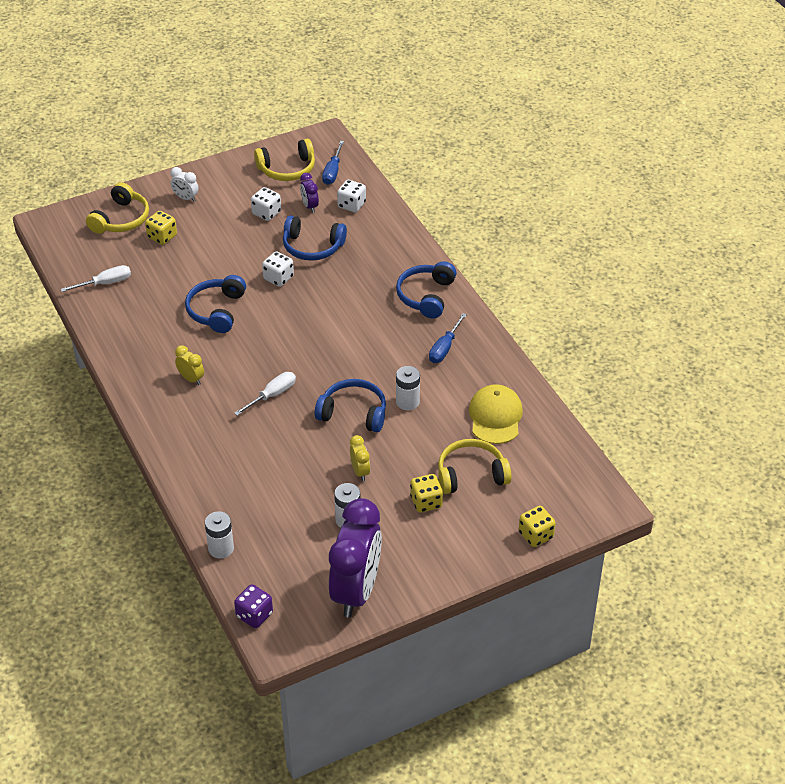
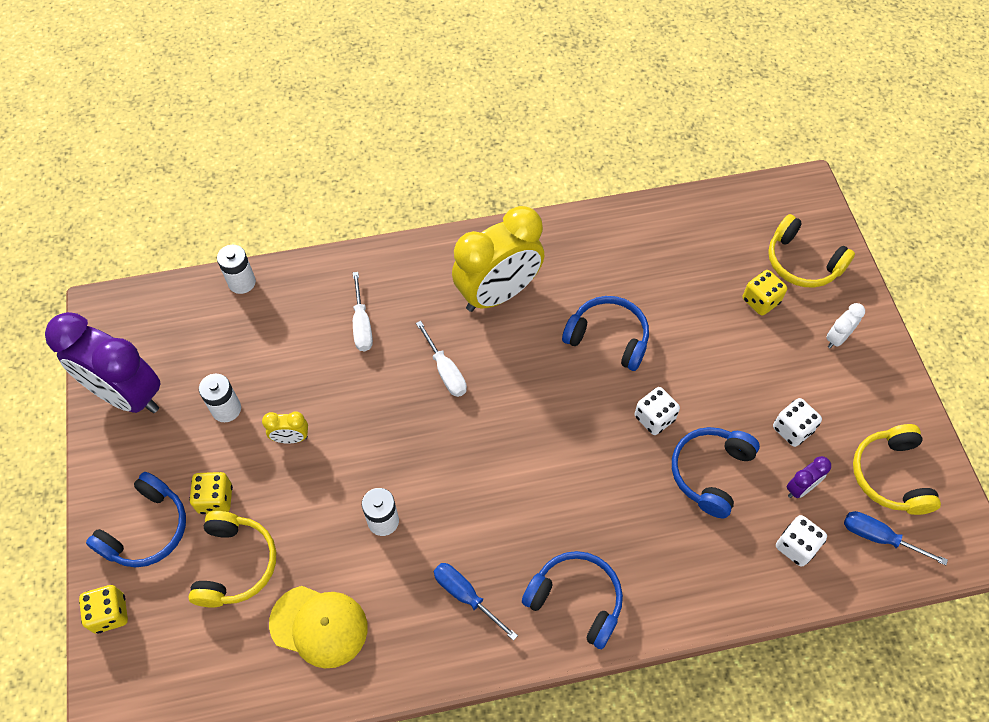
camera: 105 degrees right, 15 degrees up
(105, 283) = (683, 233): white screwdriver -> white screwdriver (362, 325)
(191, 379) = (498, 294): yellow clock -> yellow clock, size x2.41
(254, 615) = (145, 297): purple dice -> none
(310, 206) = (800, 488): purple clock -> purple clock turned 150 degrees clockwise
(353, 413) = (386, 453): blue headphones -> blue headphones (147, 529)

